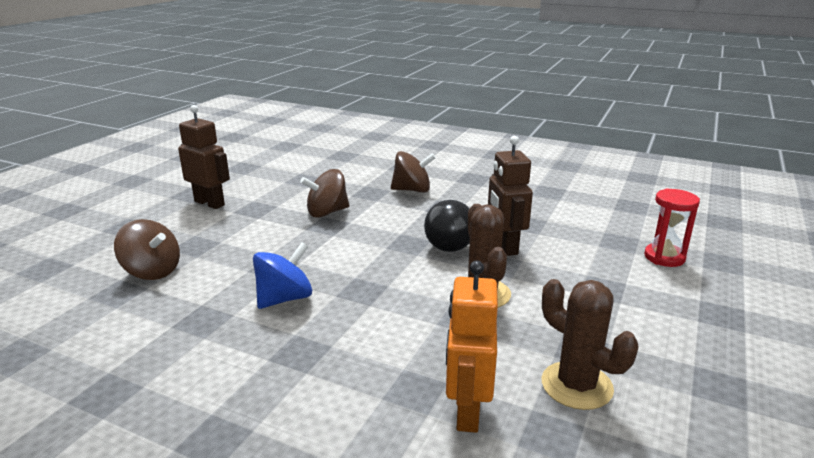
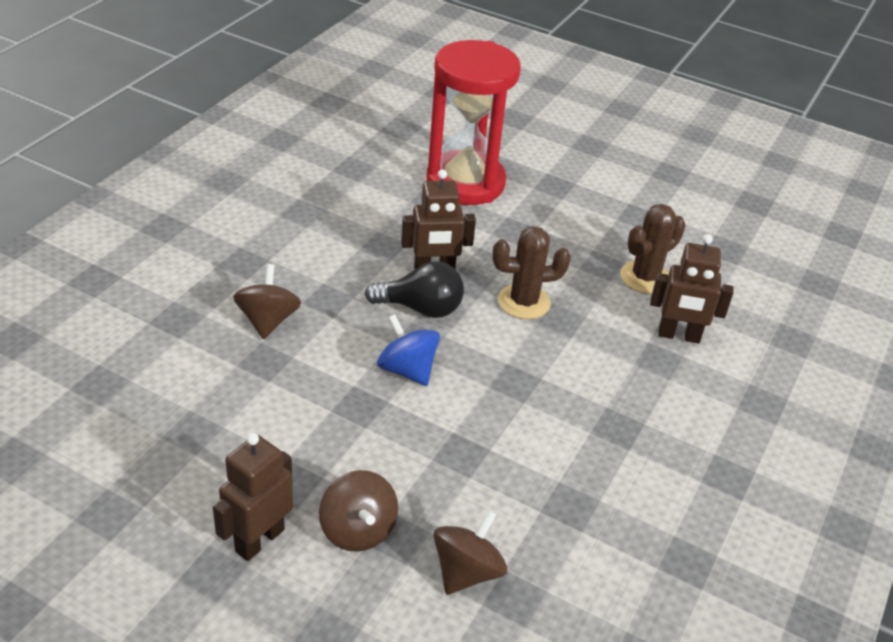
camera: 90 degrees left, 15 degrees up
(285, 299) = (531, 441): blue spinning top -> blue spinning top (407, 370)
(327, 212) = (322, 405): brown spinning top -> brown spinning top (358, 530)
(467, 411) = (678, 336): orange robot -> brown robot
(664, 257) = (465, 183): red hourglass -> red hourglass, size x2.23

